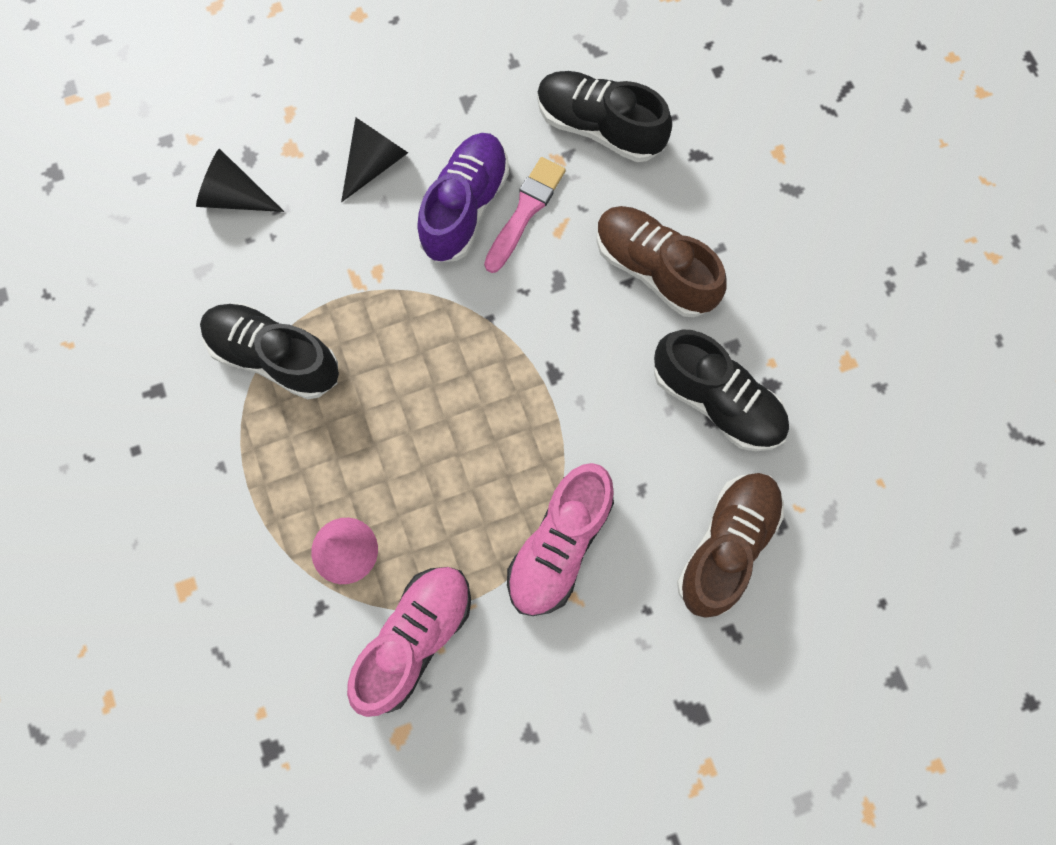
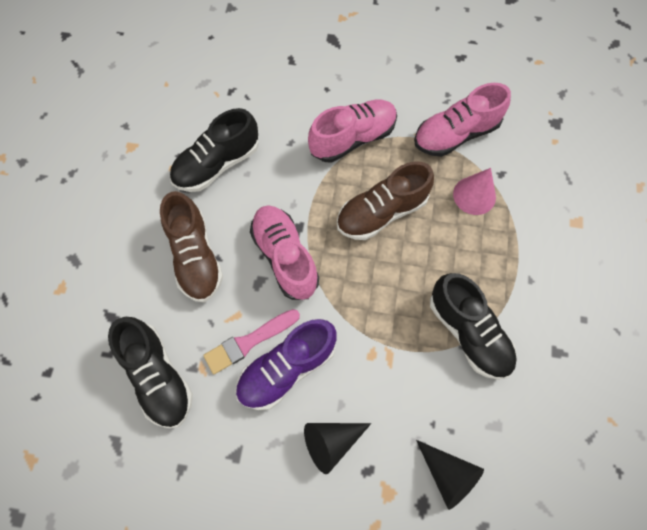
camera: 150 degrees left, 5 degrees down
(546, 327) = (285, 257): none -> pink shoe
(716, 401) = (217, 164): black shoe -> black shoe turned 105 degrees counterclockwise
(726, 546) = (266, 95): brown shoe -> brown shoe (381, 212)

